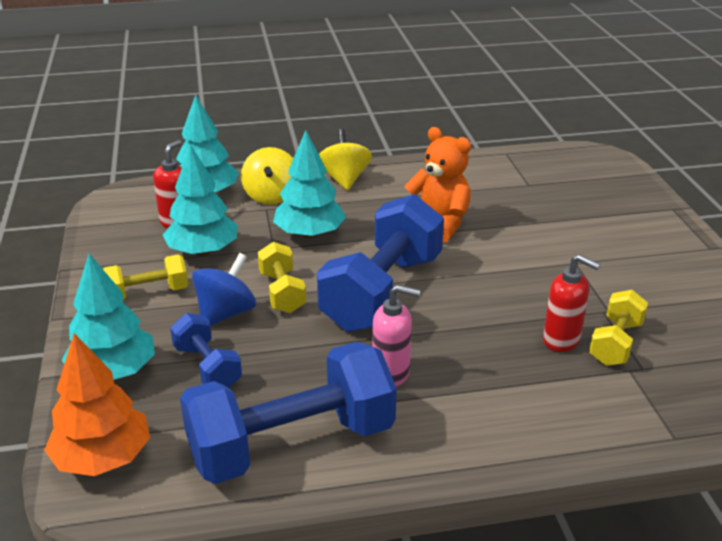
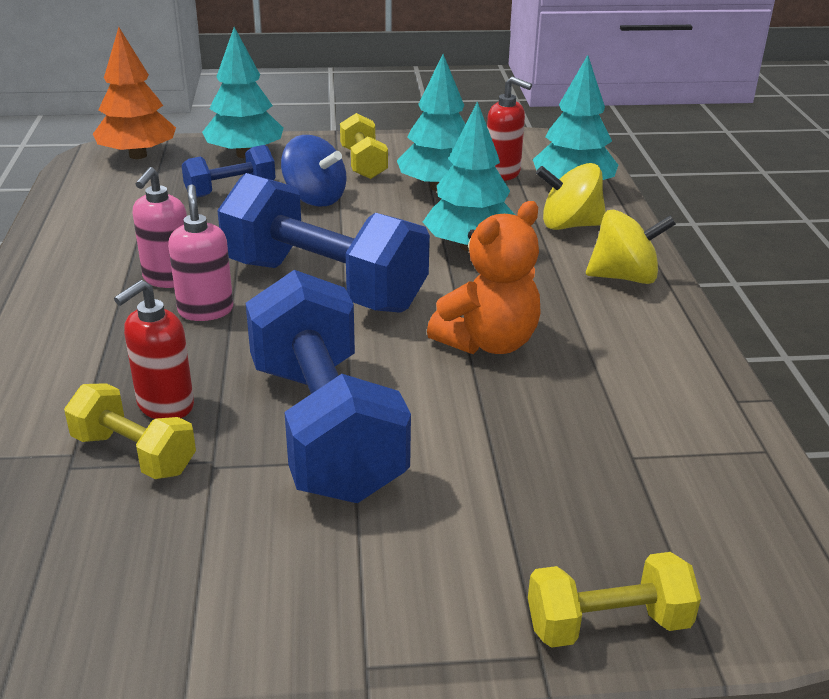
camera: 95 degrees right, 0 degrees up
(282, 292) = (344, 226): yellow dumbbell -> yellow dumbbell (607, 624)
(292, 444) = (99, 225): blue dumbbell -> blue dumbbell (324, 428)
(435, 344) = (206, 310): none -> pink soap dispenser

